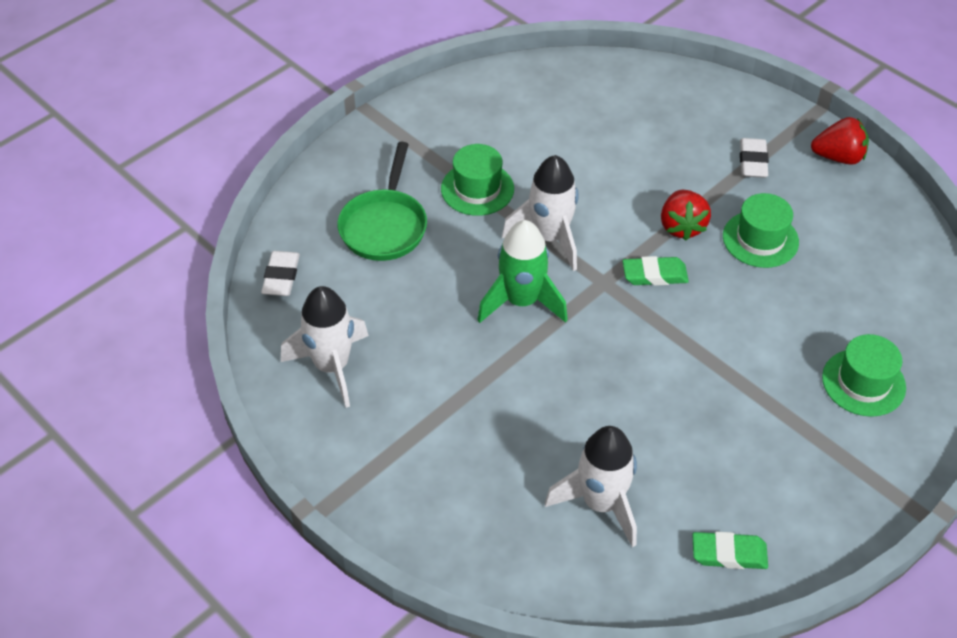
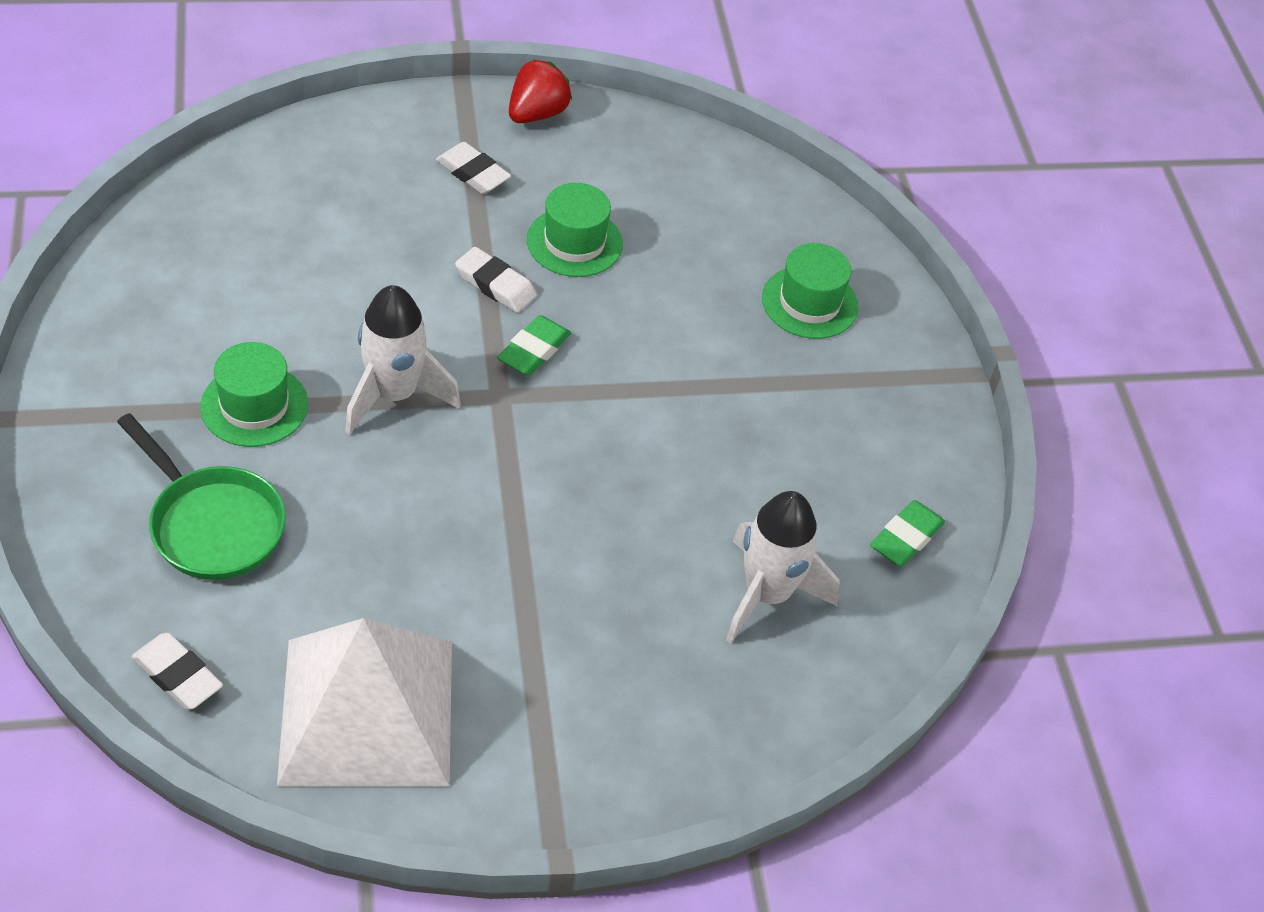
camera: 60 degrees left, 0 degrees up
(331, 366) = (366, 712): white rocket -> white pyramid
(521, 301) = (454, 479): green rocket -> none
(681, 226) = (495, 285): red strawberry -> white eraser

